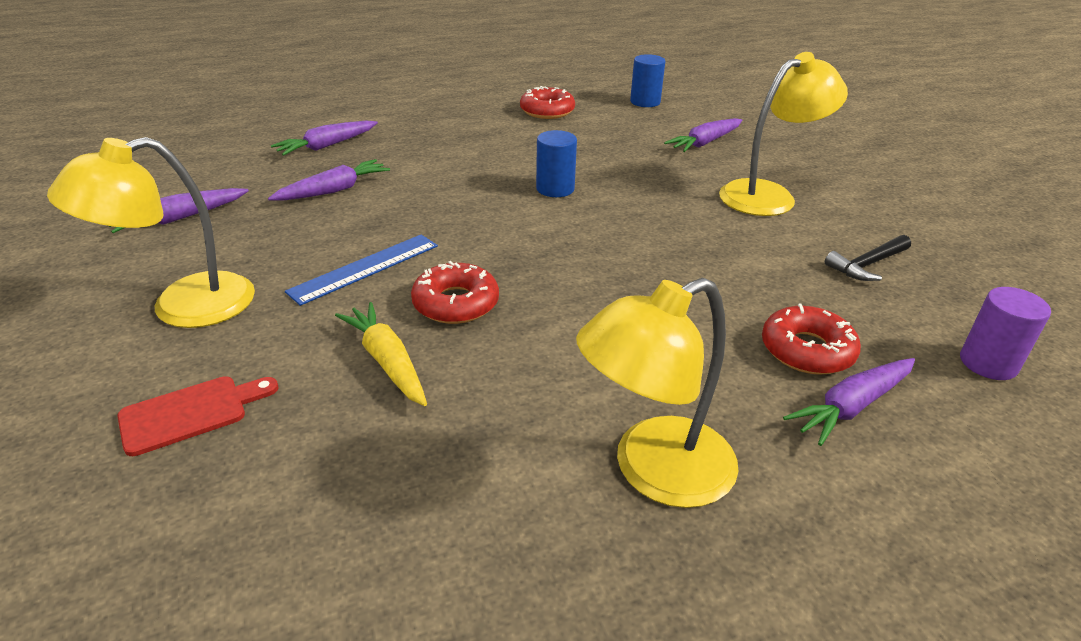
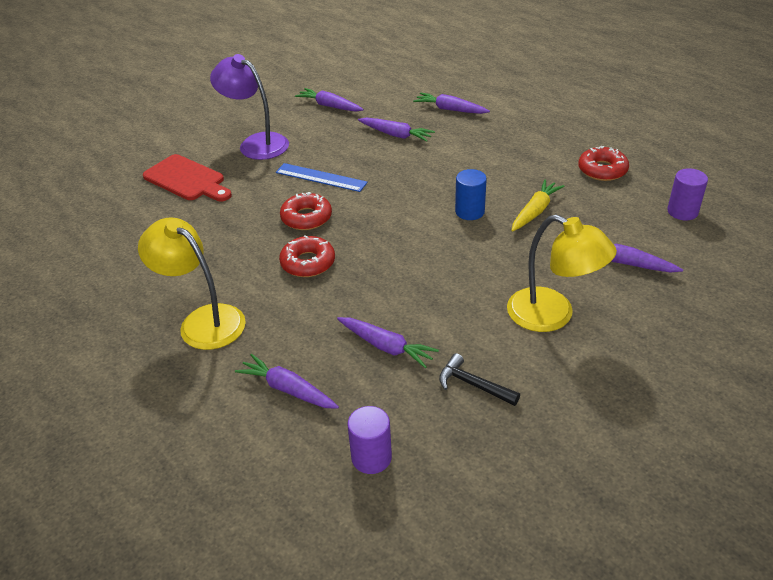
camera: 70 degrees right, 5 degrees up
(183, 307) = (256, 143): yellow lamp -> purple lamp
(191, 413) = (187, 180): red cutting board -> red cutting board, size x1.50
(387, 362) = (245, 215): yellow carrot -> yellow carrot (535, 211)
(645, 102) = (682, 212): blue cylinder -> purple cylinder
(784, 304) = (386, 346): none -> purple carrot
(807, 350) = (337, 363): red donut -> red donut (308, 263)

